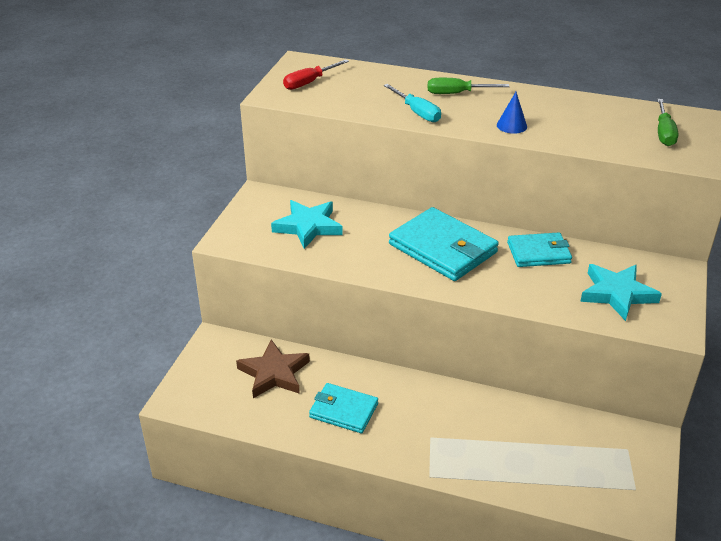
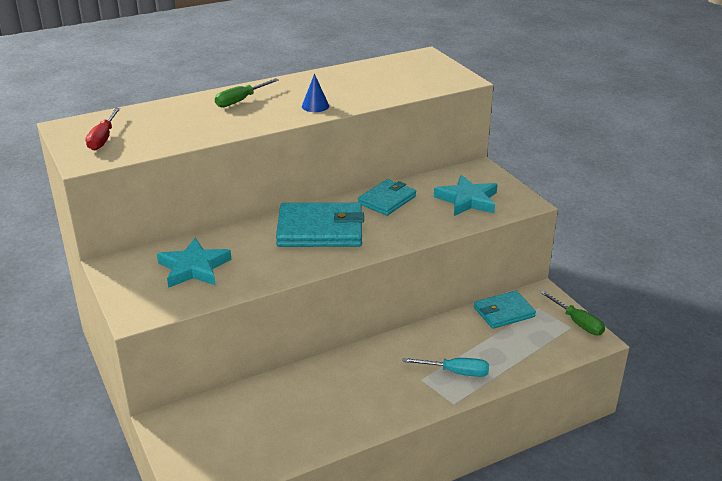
camera: 45 degrees left, 5 degrees down
(274, 373) = (251, 413): brown star -> none
(343, 410) = (340, 403): turquoise wallet -> turquoise wallet (503, 312)
(417, 112) = (232, 124): turquoise screwdriver -> turquoise screwdriver (456, 372)
(664, 133) = (416, 72): green screwdriver -> green screwdriver (577, 322)

